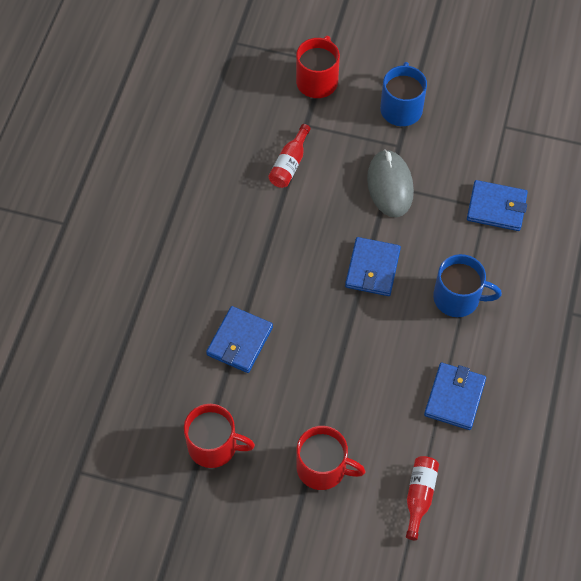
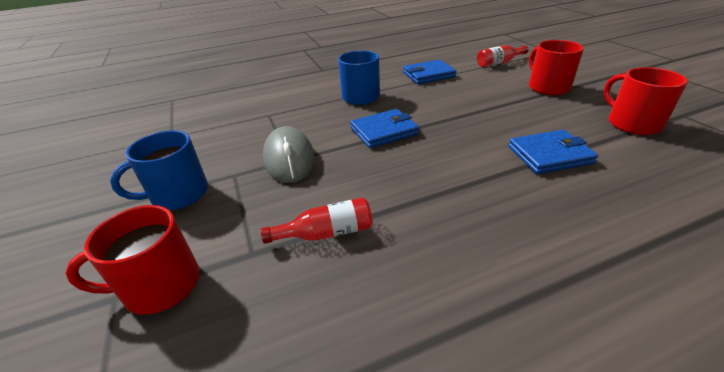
camera: 125 degrees left, 25 degrees down
(390, 185) = (289, 159): grey mouse -> grey mouse turned 60 degrees counterclockwise
(496, 207) = (264, 111): blue wallet -> none

